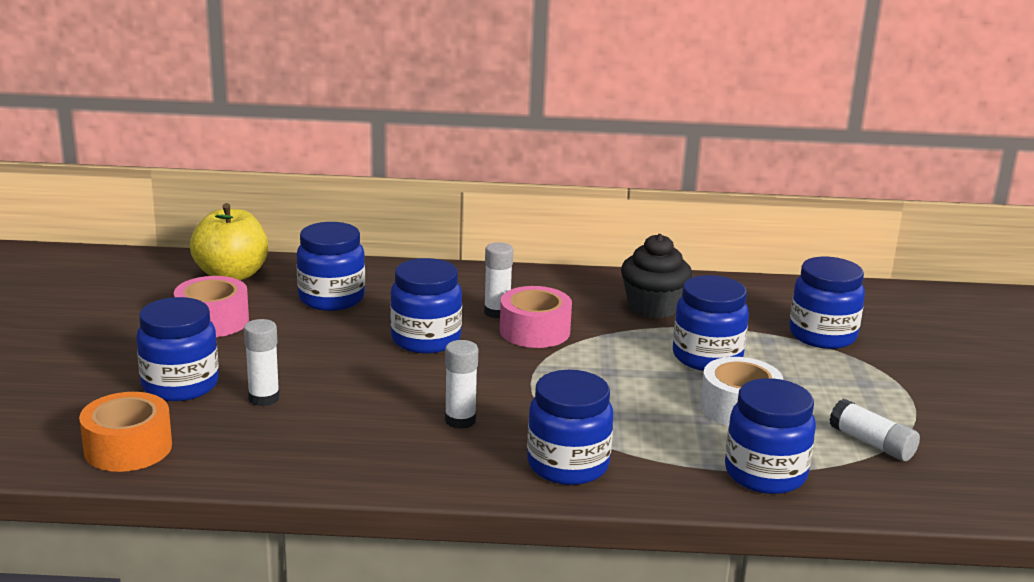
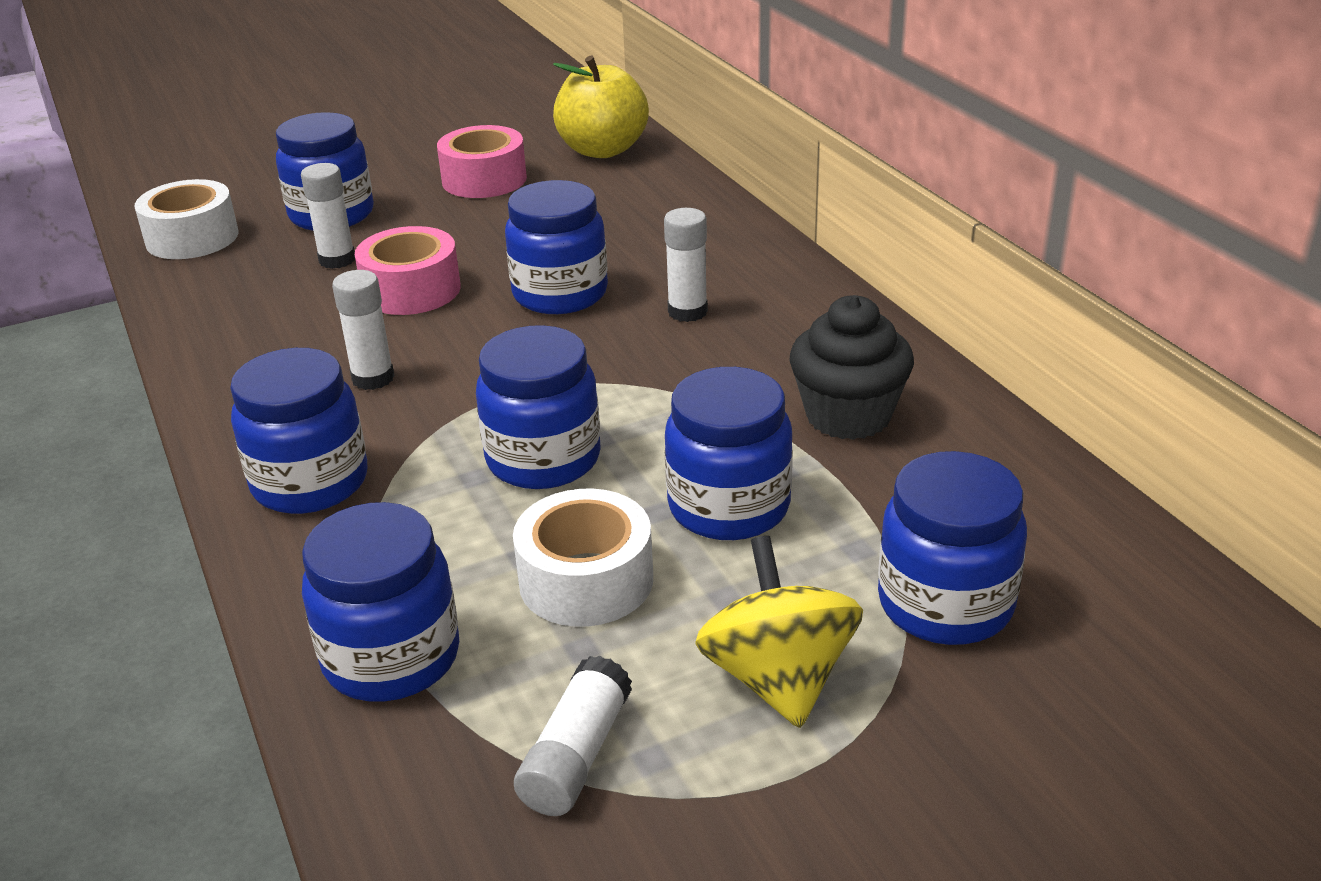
camera: 65 degrees right, 10 degrees up
(128, 448) = (192, 238): orange tape -> white tape
(331, 299) = (606, 212): blue jar -> blue jar (543, 459)
(534, 331) = (662, 352): pink tape -> pink tape (411, 290)
(848, 384) = (778, 678): none -> yellow spinning top

